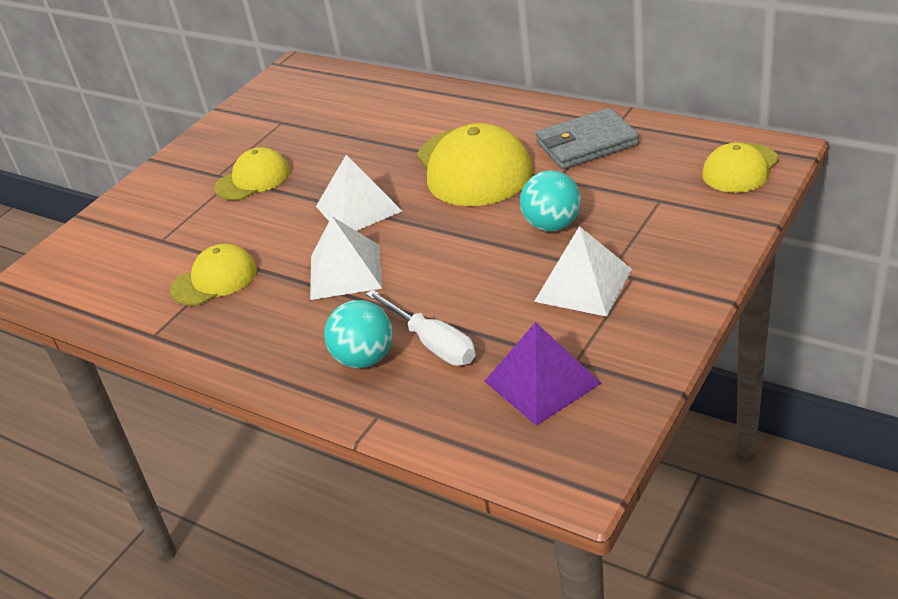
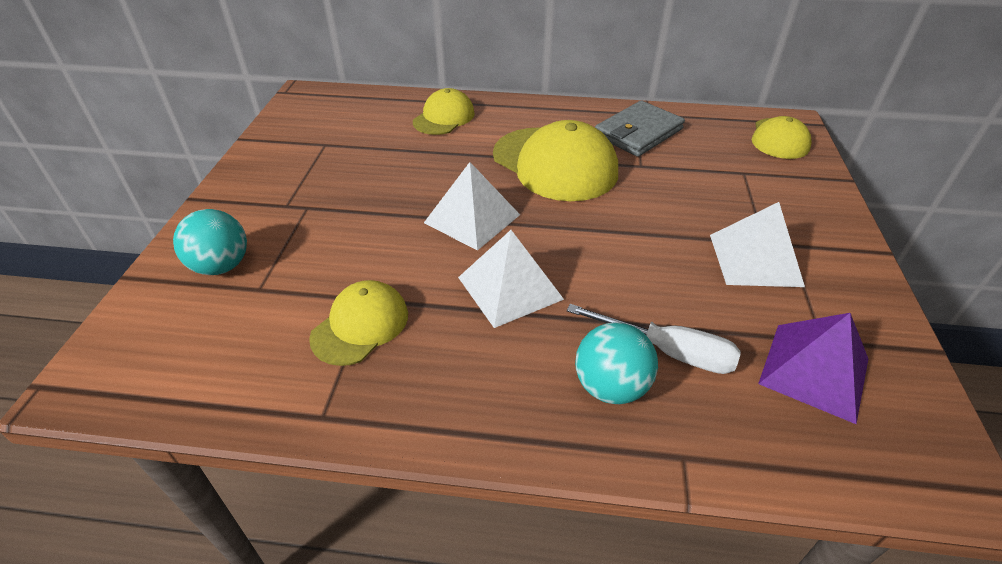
camera: 30 degrees left, 5 degrees up
(253, 179) = (332, 204): yellow cap -> yellow cap (444, 117)
(552, 225) = (674, 207): turquoise ball -> turquoise ball (221, 266)

